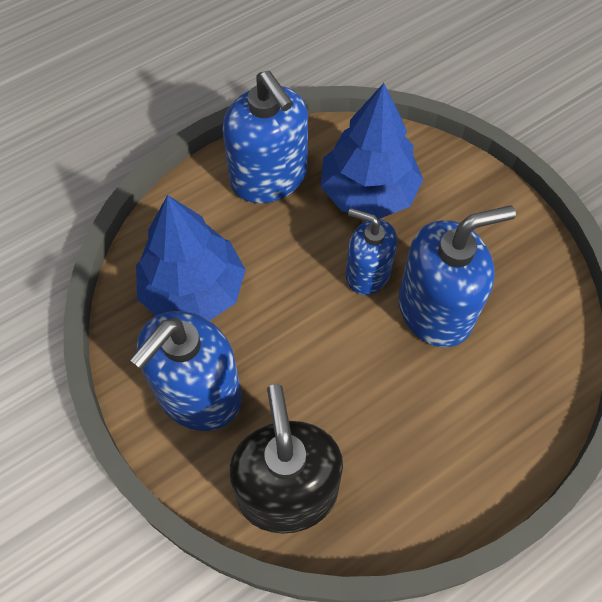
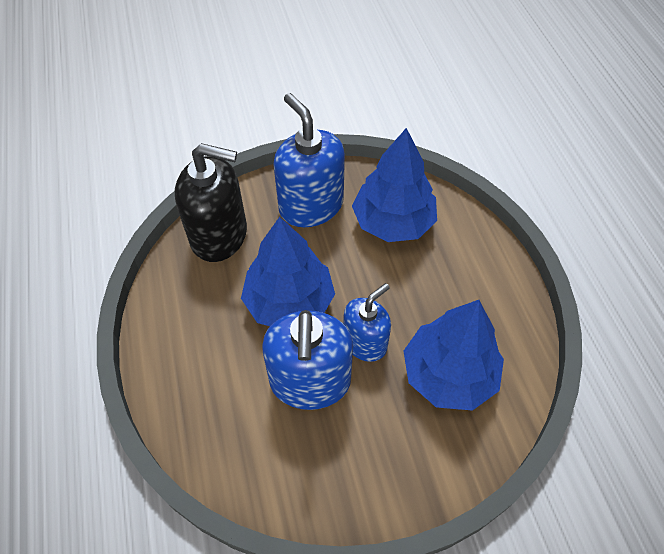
camera: 110 degrees right, 5 degrees down
(269, 177) = (488, 300): blue soap dispenser -> none
(351, 365) = (289, 302): none -> blue tree

